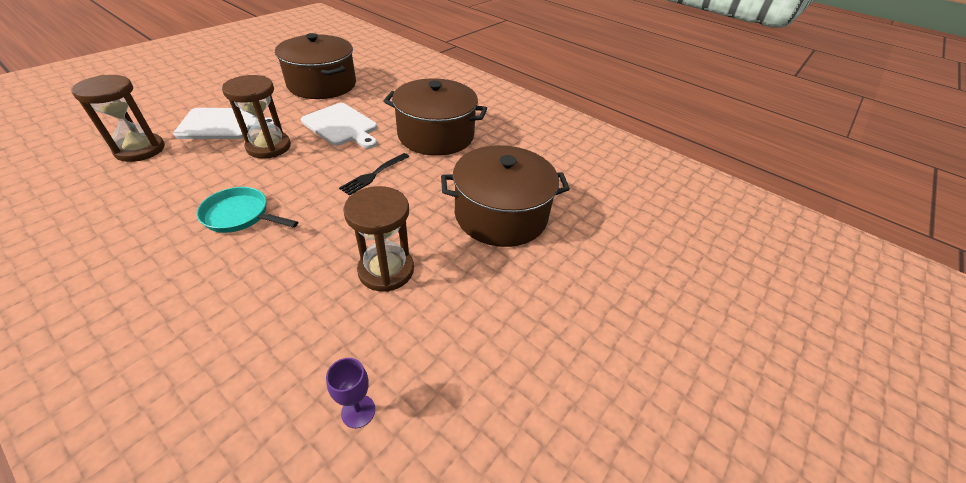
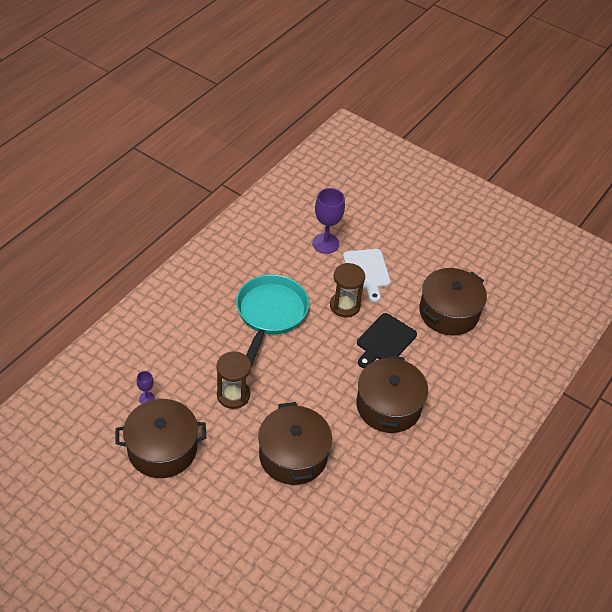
camera: 85 degrees right, 5 degrees up
(140, 150) = (325, 243): brown hourglass -> purple goblet
(240, 216) = (270, 314): turquoise pan -> turquoise pan, size x1.88
(341, 126) = (384, 341): white cutting board -> black cutting board
(374, 174) = (325, 373): black fork -> none
(485, 381) = (162, 449): none -> brown pot

